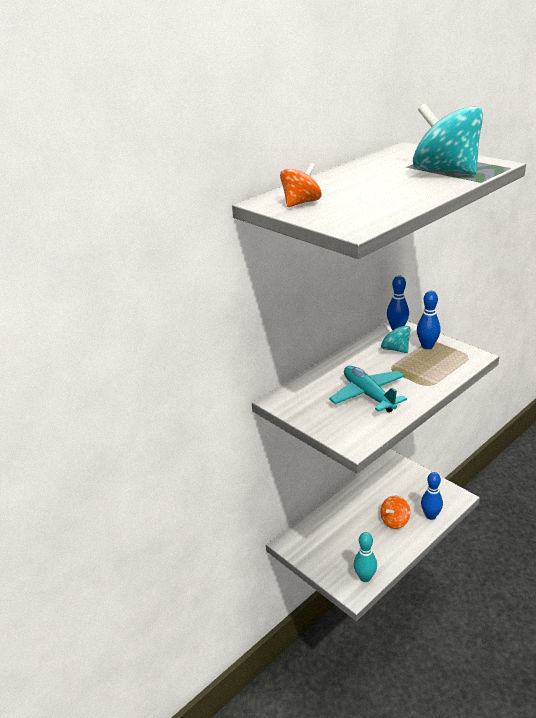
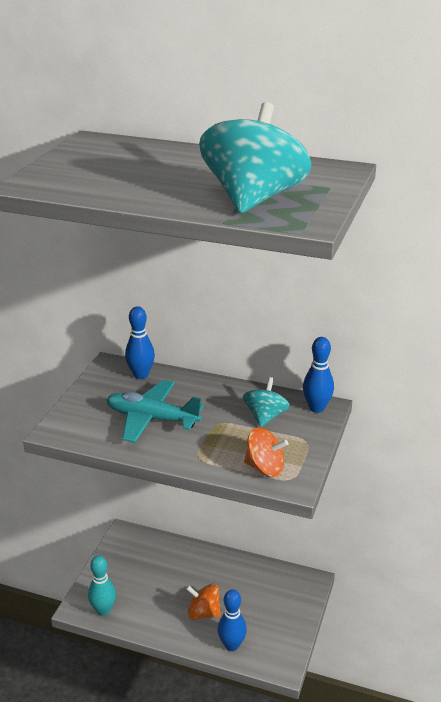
camera: 60 degrees right, 0 degrees up
(301, 203) = (95, 153): orange spinning top -> orange spinning top (265, 467)
(368, 395) = (152, 419): turquoise plane -> turquoise plane turned 105 degrees counterclockwise
(427, 346) = (291, 440): blue bowling pin -> blue bowling pin (141, 375)

